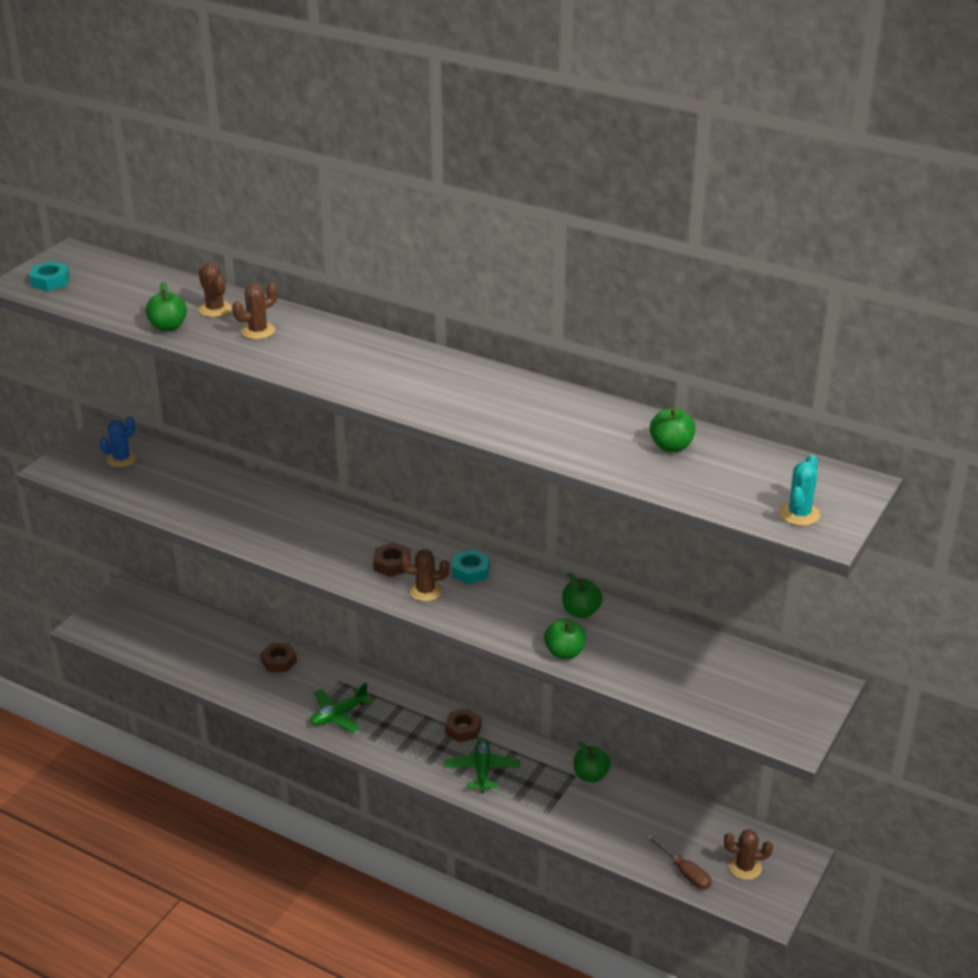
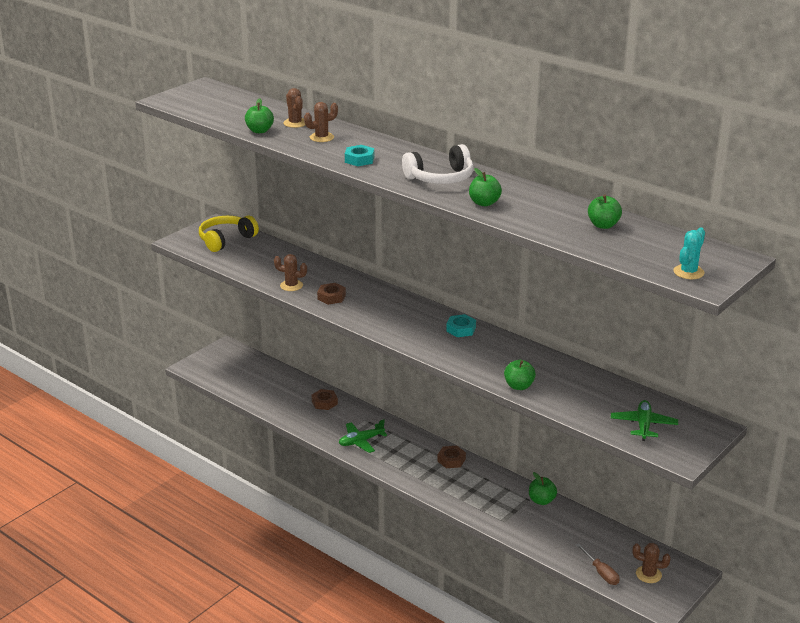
camera: 10 degrees right, 5 degrees down
(50, 281) = (186, 100): turquoise nut -> turquoise nut (359, 159)
(121, 459) = (226, 240): blue cactus -> yellow headphones
(392, 564) = (404, 320): brown nut -> brown nut (331, 297)
(425, 591) = (425, 338): brown cactus -> brown cactus (291, 285)
(437, 387) = (440, 178): none -> white headphones
(482, 770) = (460, 488): green plane -> green plane (643, 425)
(581, 612) = (537, 362): green apple -> green apple (484, 203)

